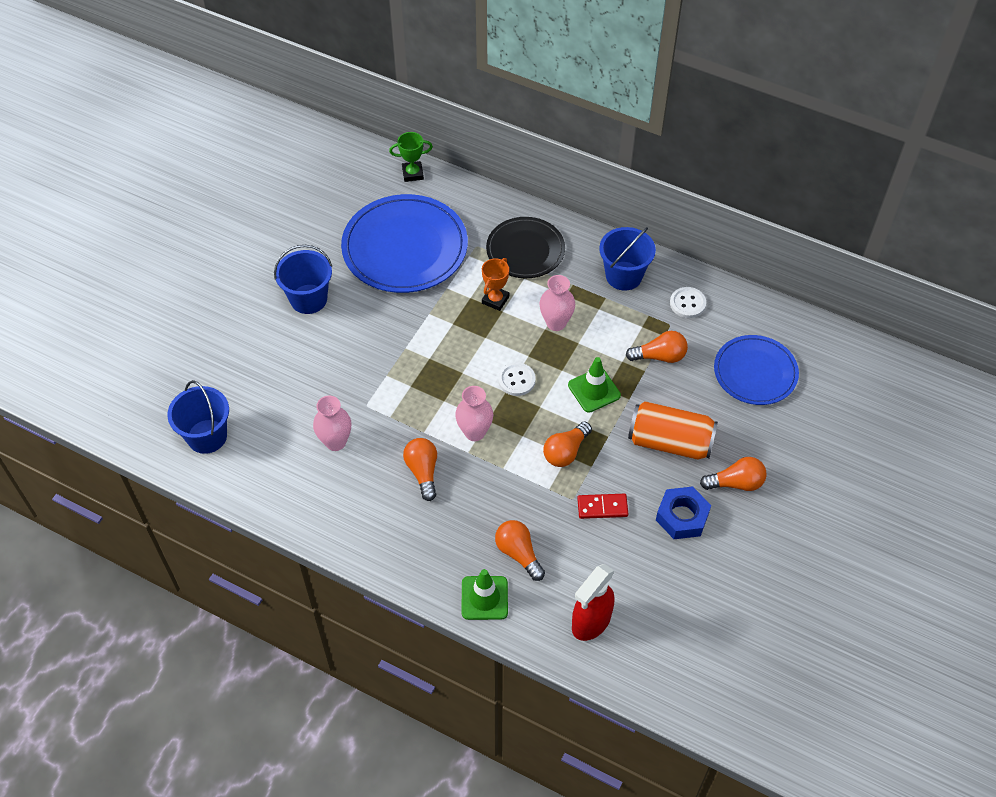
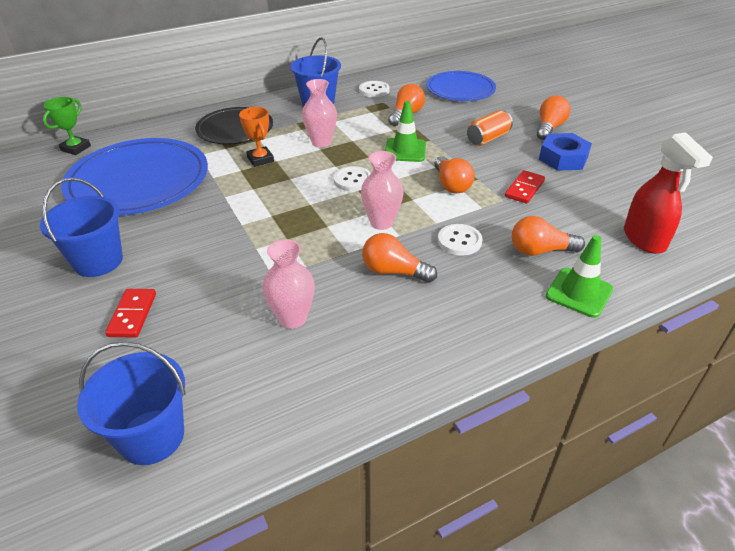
camera: 55 degrees left, 15 degrees down
(279, 357) = (132, 315): none -> red domino
(490, 495) = (459, 241): none -> white button
(670, 442) = (488, 138): orange can -> orange can, size x0.61

